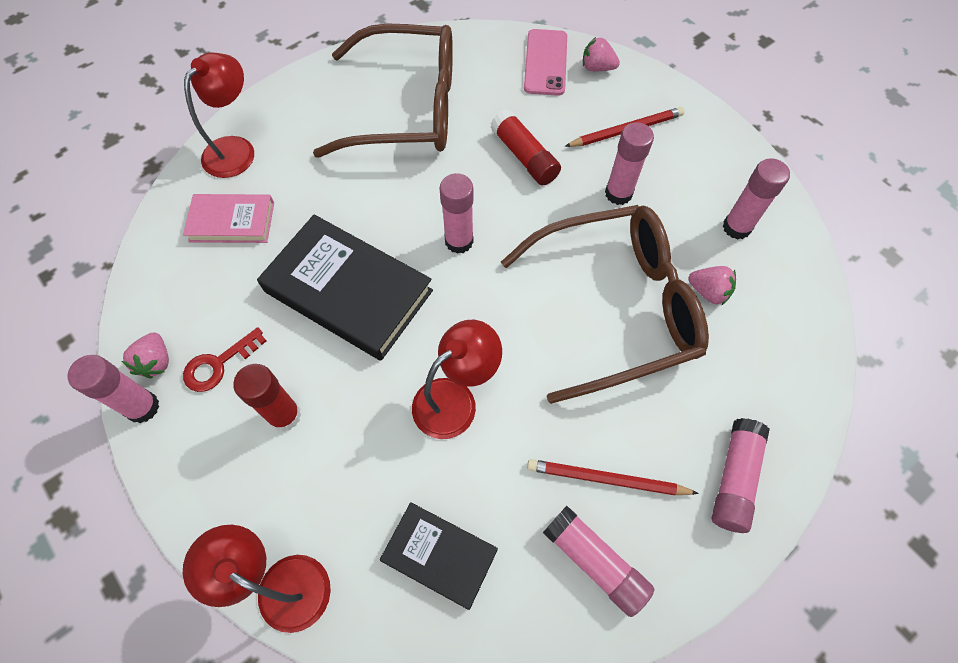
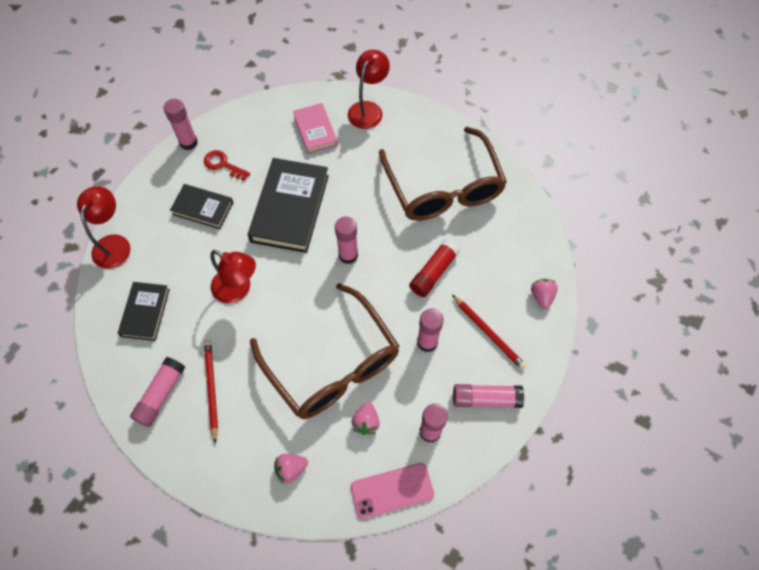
camera: 70 degrees right, 0 degrees up
(156, 362) = (215, 136): pink strawberry -> pink strawberry (291, 469)
(236, 149) = (368, 109): red lamp -> red lamp turned 75 degrees counterclockwise
(285, 415) = (203, 208): red glue stick -> black book
(545, 62) = (529, 260): pink phone -> pink phone (392, 490)
(734, 479) = (232, 465): pink glue stick -> pink glue stick (485, 399)

